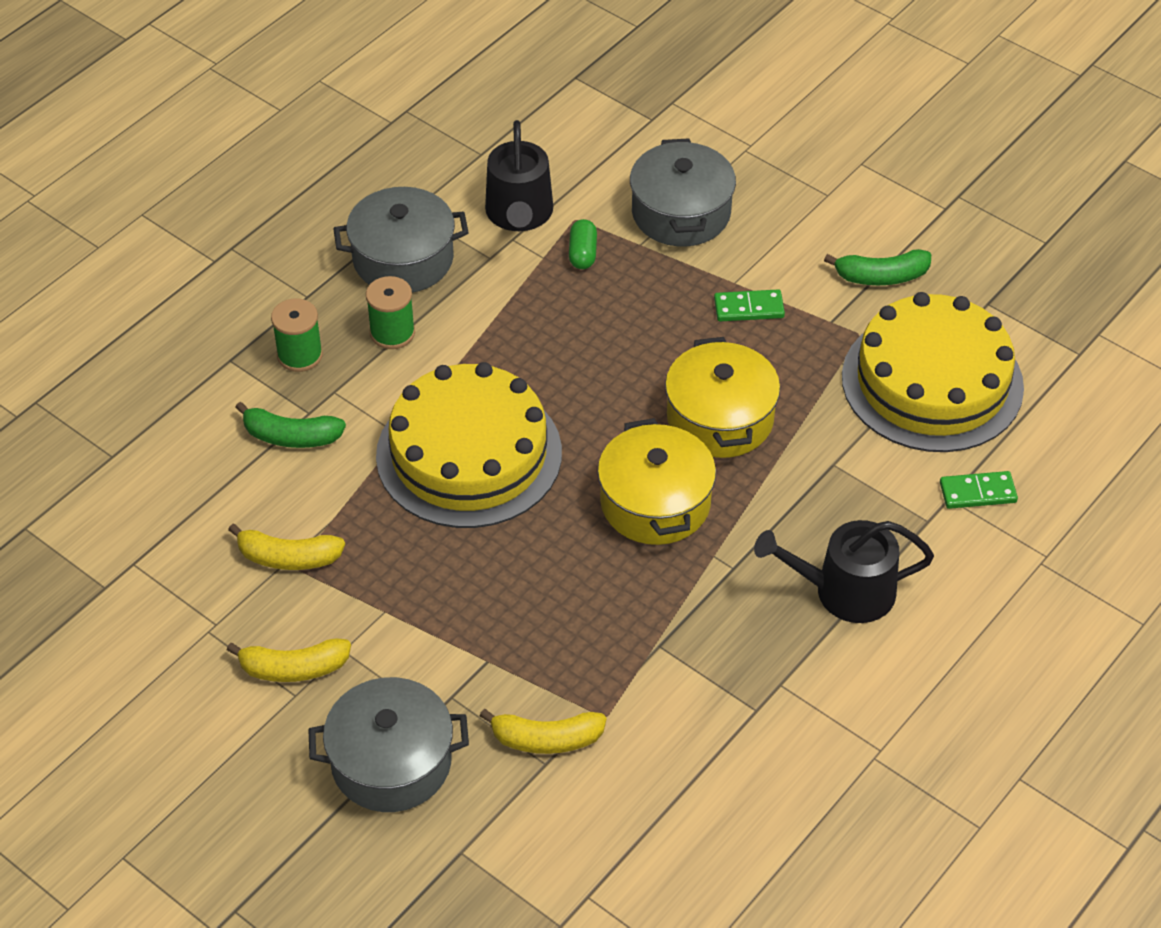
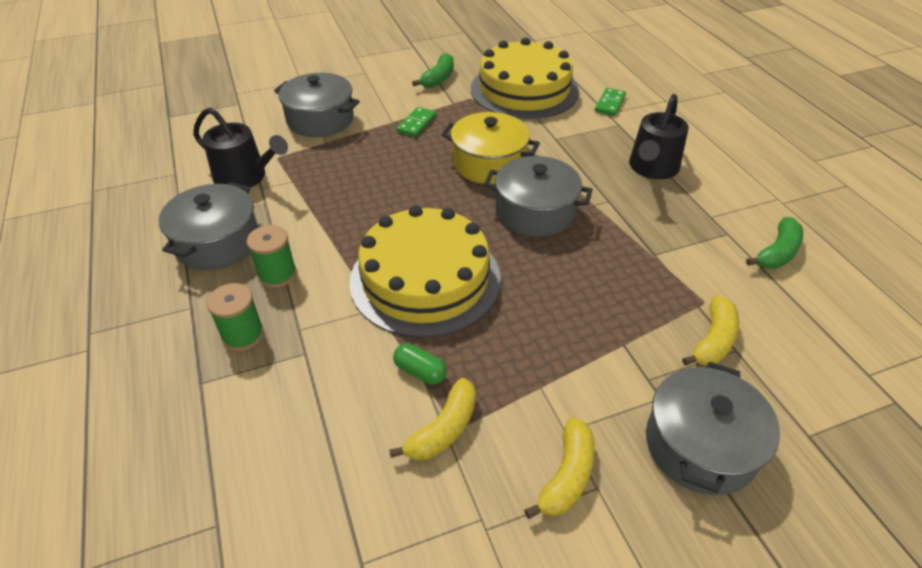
camera: 60 degrees left, 5 degrees down
(291, 436) = (318, 374): green banana -> green banana (777, 253)
(582, 253) = (307, 165): green capsule -> green capsule (420, 371)
(655, 503) = (535, 212): yellow pot -> grey pot

